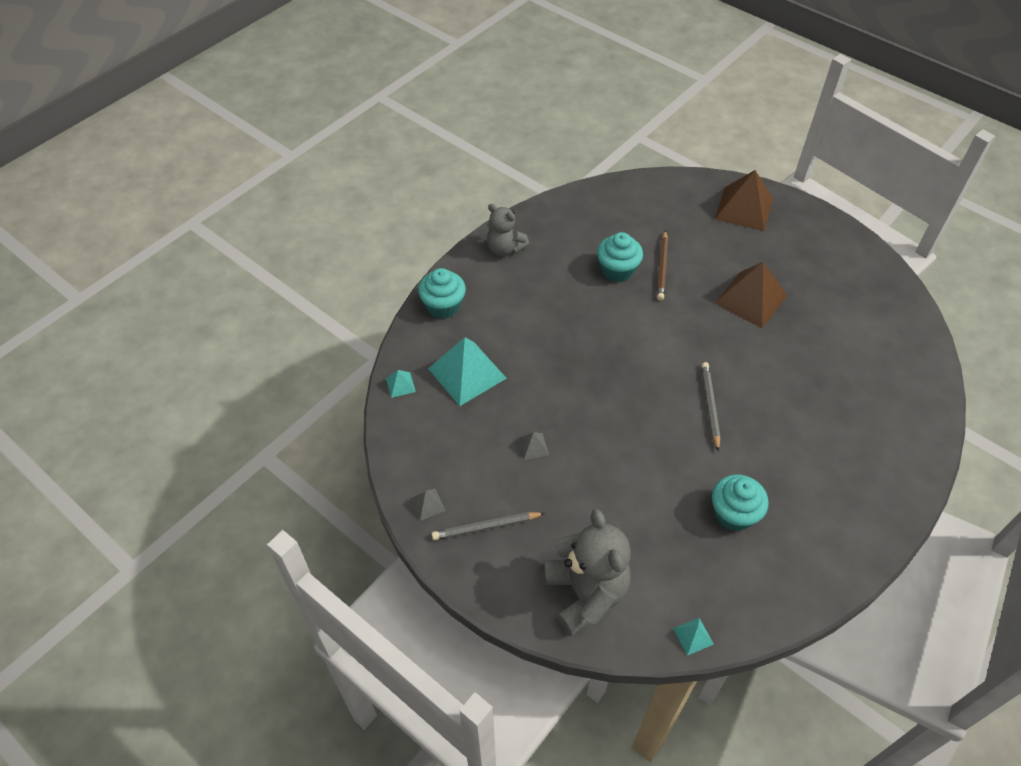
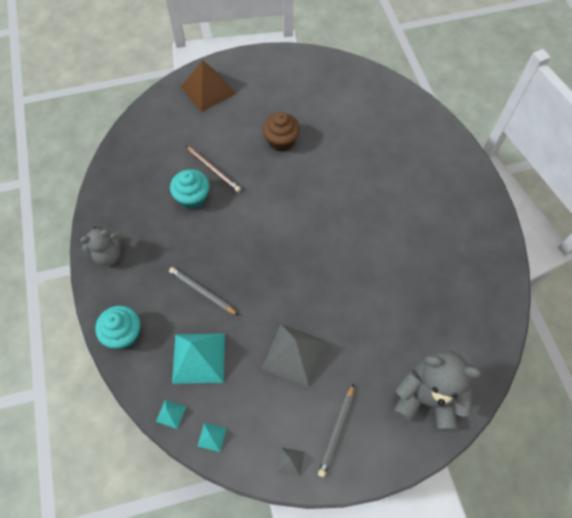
camera: 55 degrees left, 10 degrees up
(533, 446) = (294, 354): grey pyramid -> grey pyramid, size x2.28
(693, 636) = (493, 353): turquoise pyramid -> turquoise pyramid (212, 437)
(710, 406) = (342, 224): grey pencil -> grey pencil (202, 292)
(733, 514) = (427, 269): turquoise cupcake -> none
(750, 299) = (281, 141): brown pyramid -> brown cupcake

